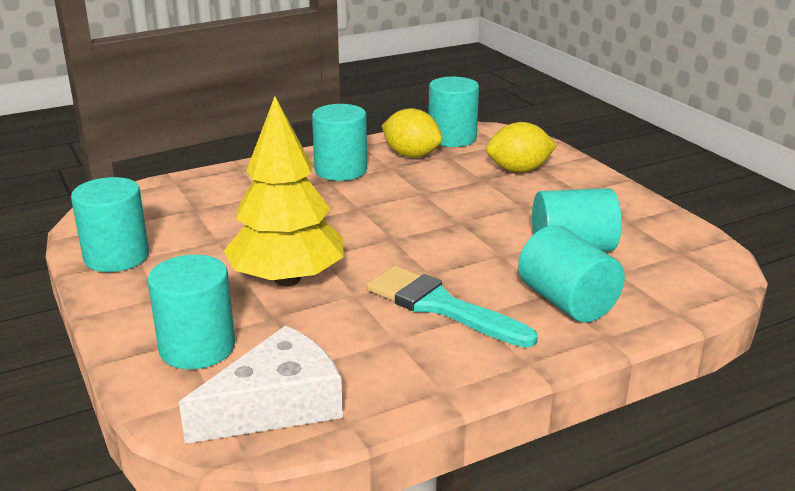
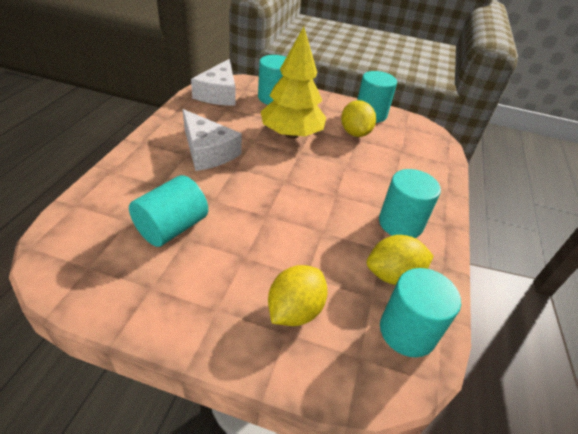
camera: 130 degrees right, 15 degrees up
(200, 246) = (355, 133): none -> yellow lemon
(440, 306) = (207, 151): turquoise brush -> white cheese
(567, 302) = (145, 182): turquoise cylinder -> none

